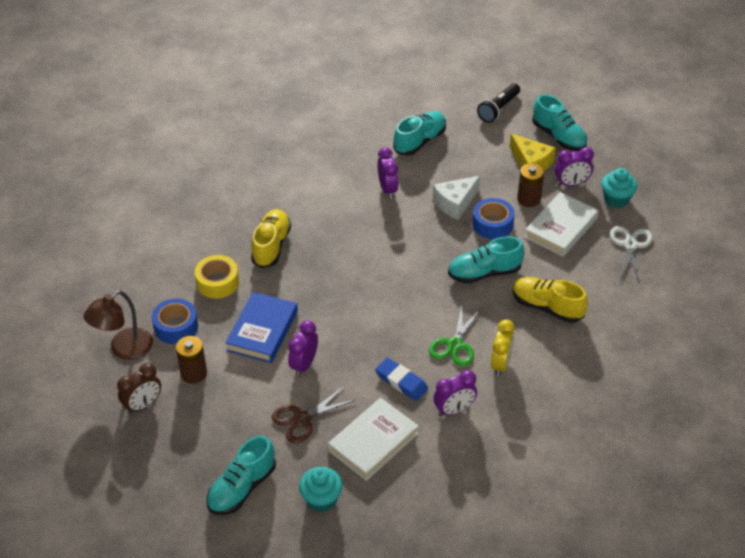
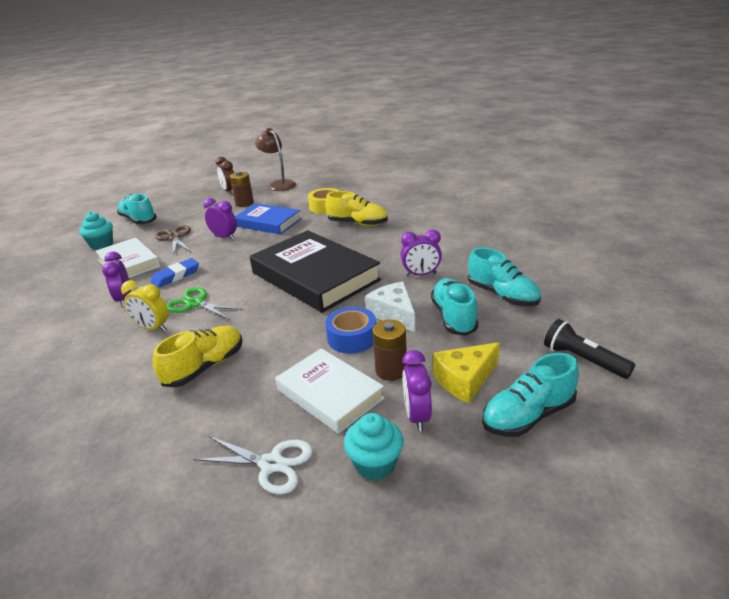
camera: 100 degrees right, 15 degrees down
(176, 327) = (289, 196): blue tape -> none
(395, 263) = (315, 276): none -> black book
(484, 273) = (278, 327): turquoise shoe -> turquoise shoe (453, 317)

